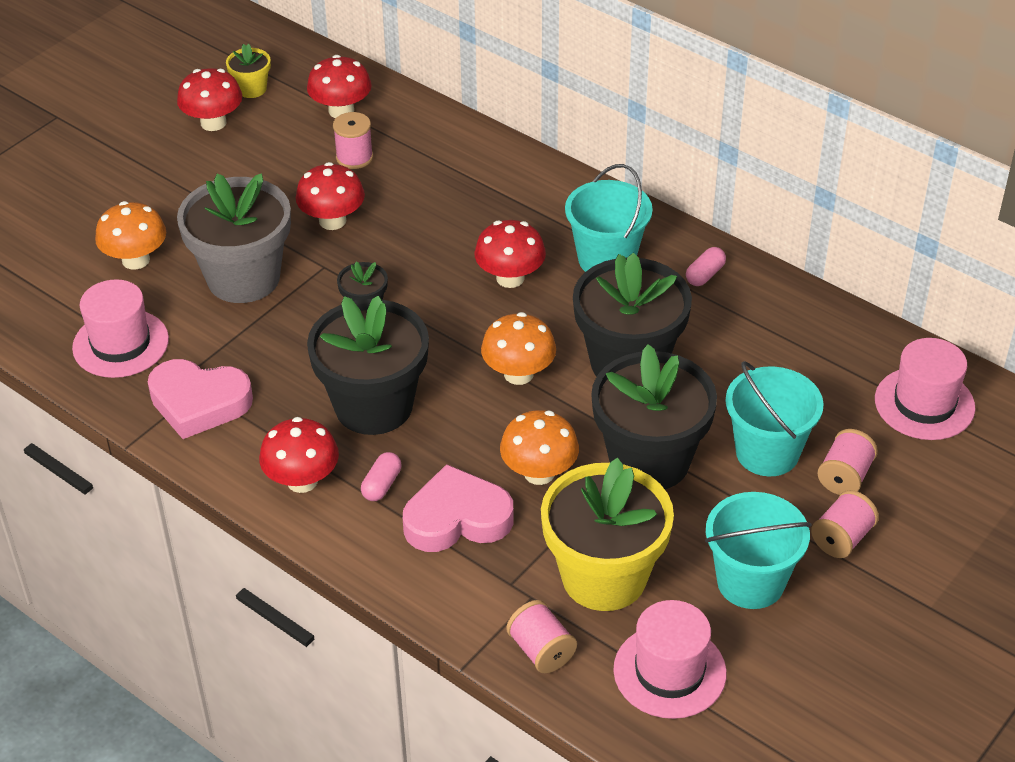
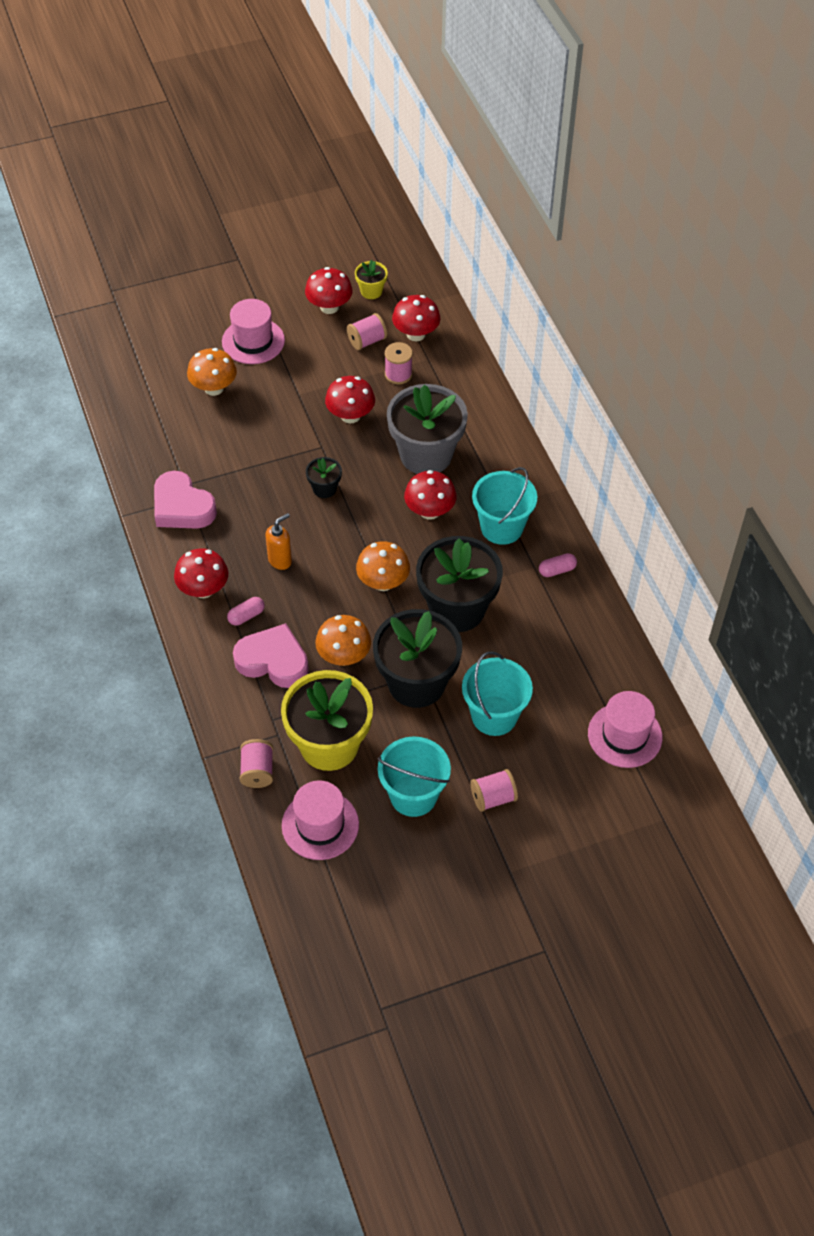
camera: 30 degrees right, 10 degrees up
(120, 344) = (165, 443): pink hat -> pink hat (253, 341)
(243, 278) = (267, 432): grey flower pot -> grey flower pot (426, 455)
(373, 406) = (280, 560): black flower pot -> orange soap dispenser
(844, 477) = (529, 758): pink spool -> pink spool (367, 341)

